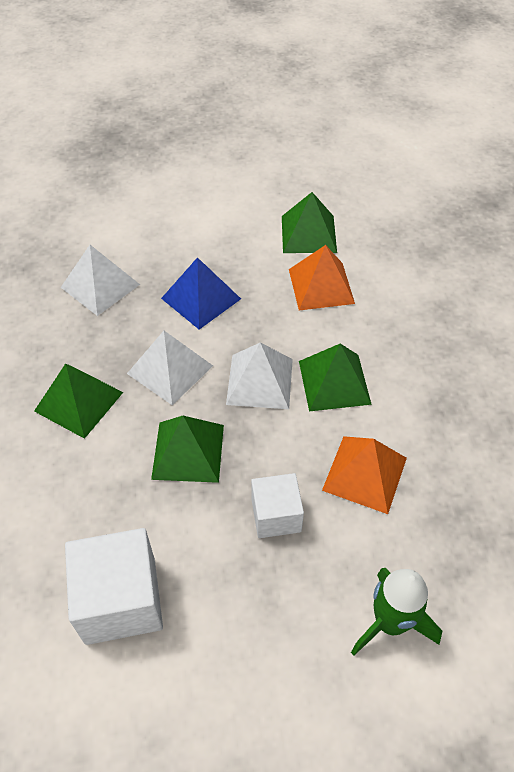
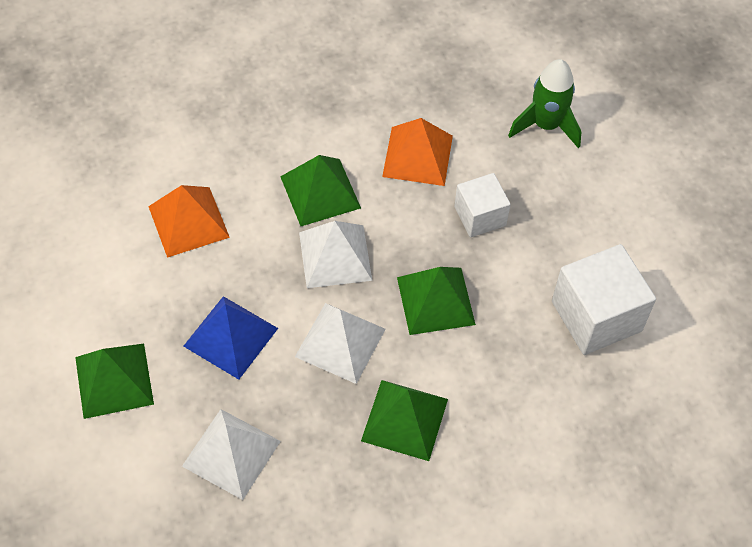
camera: 105 degrees left, 5 degrees up
(308, 234) = (104, 246): green pyramid -> green pyramid (114, 380)

